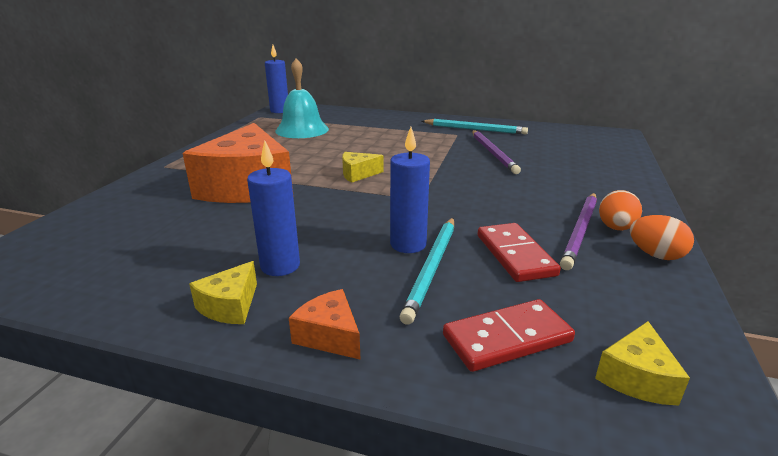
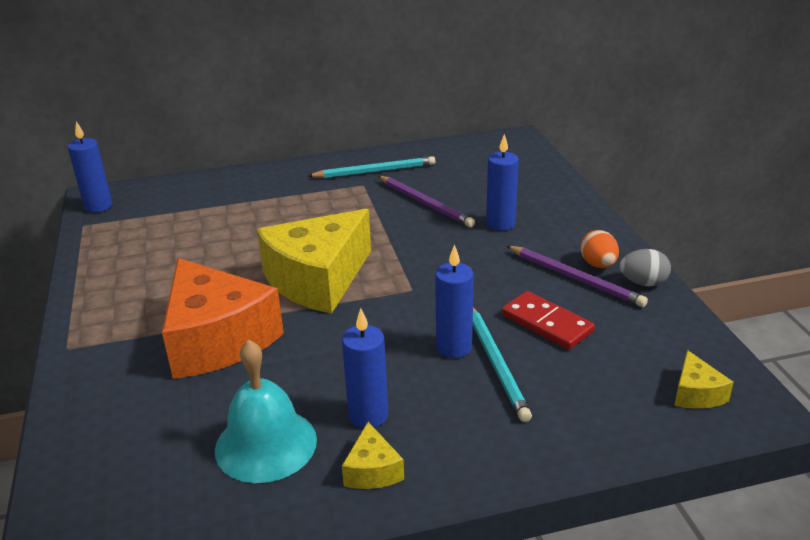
camera: 30 degrees left, 5 degrees up
(302, 130) = (172, 232): turquoise bell -> turquoise bell (266, 444)
(329, 336) = (481, 457): orange cheese -> none
(358, 174) = (318, 279): yellow cheese -> yellow cheese, size x2.39
(507, 339) = (601, 401): red domino -> none
(545, 178) = (500, 224): none -> blue candle
(580, 231) = (575, 278): purple pencil -> purple pencil turned 45 degrees counterclockwise
(655, 255) = (643, 283): orange egg -> grey egg

